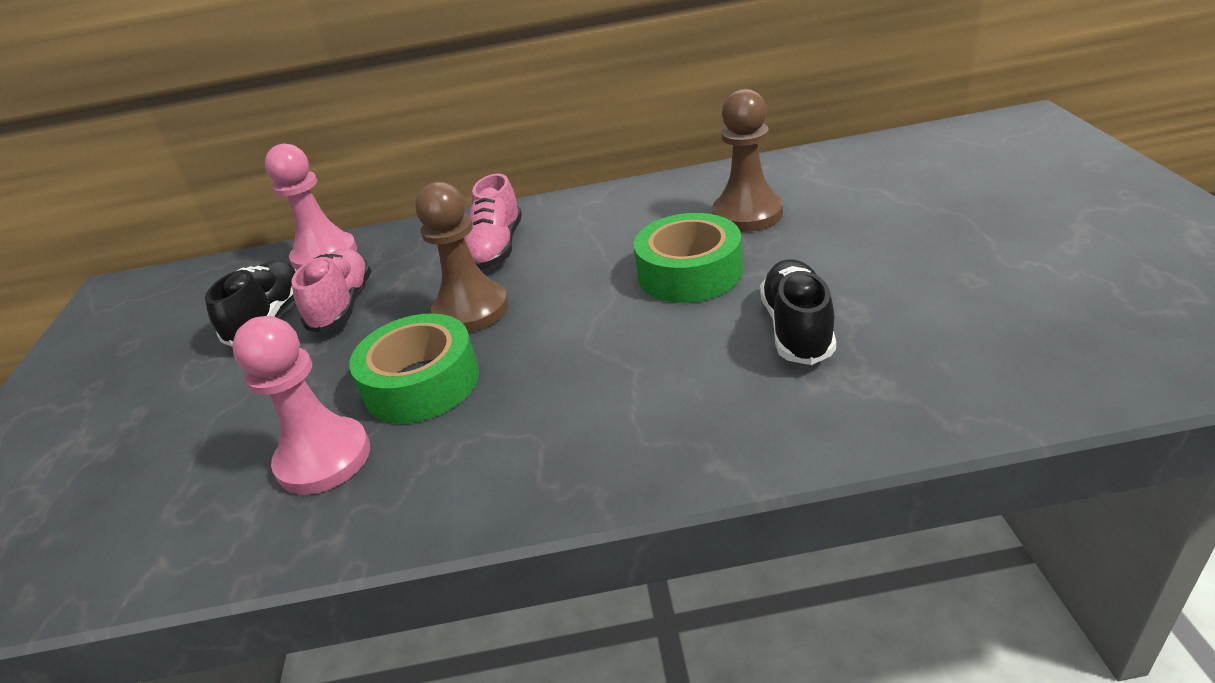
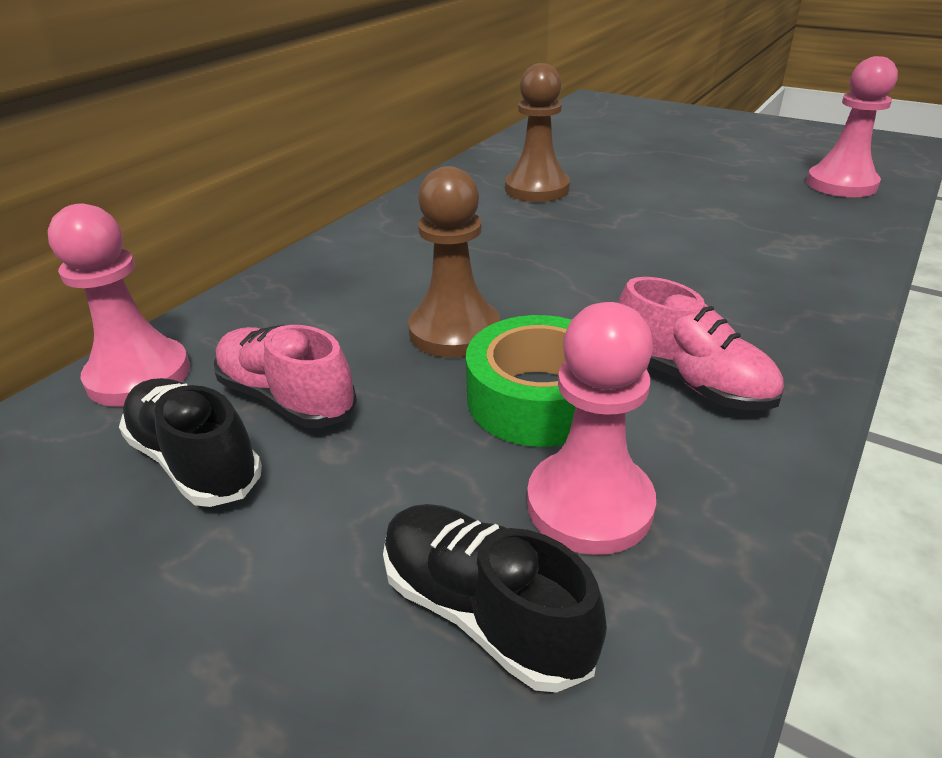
camera: 55 degrees left, 0 degrees up
(496, 248) = (366, 283): pink shoe -> pink shoe (690, 381)
(689, 272) = (578, 233): green tape -> none
(797, 328) = (714, 233): black shoe -> black shoe (483, 611)
(1080, 344) = (841, 184): none -> pink pawn

